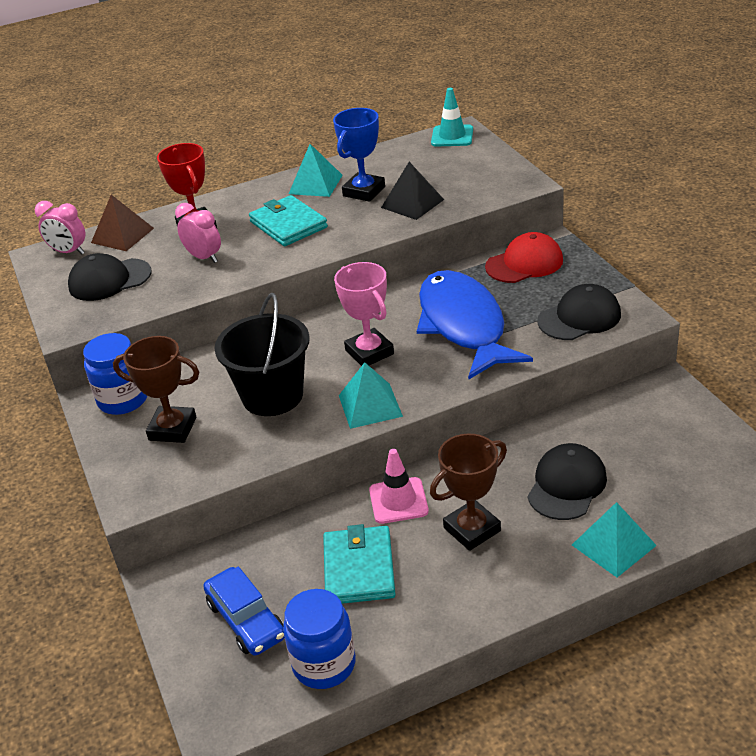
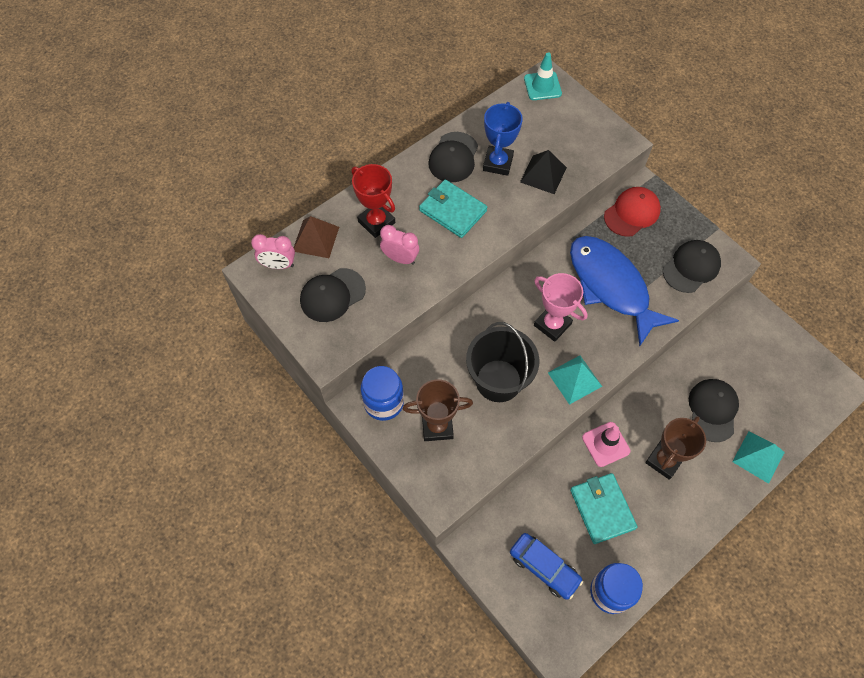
camera: 20 degrees left, 25 degrees up
(315, 184) = (453, 157): turquoise pyramid -> black cap

